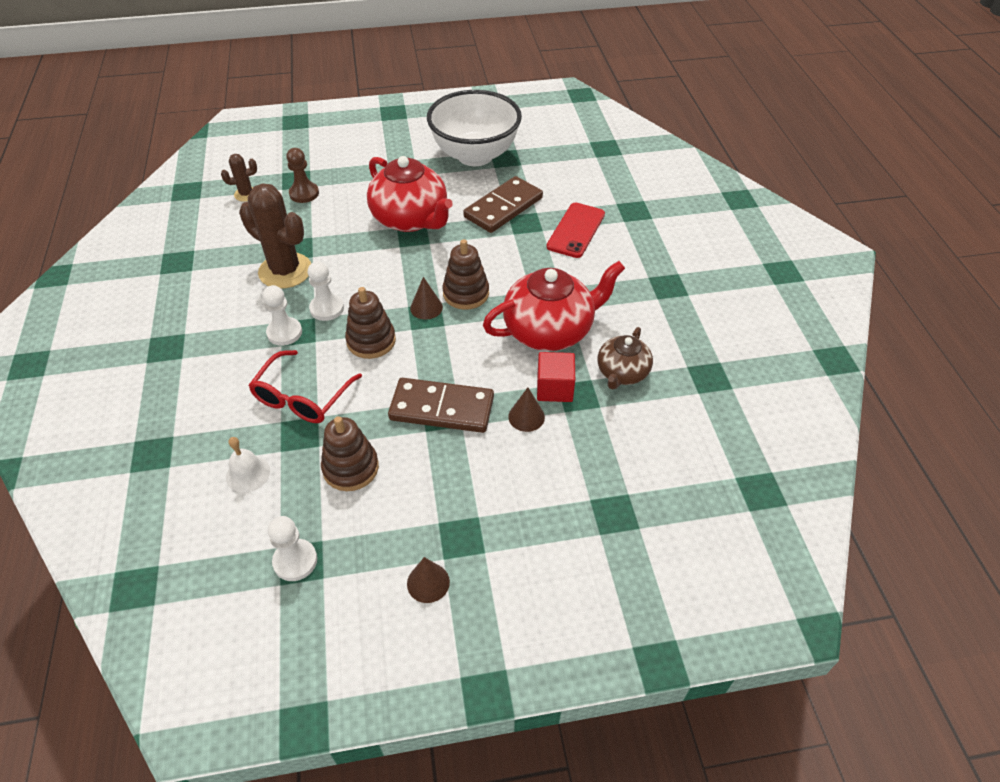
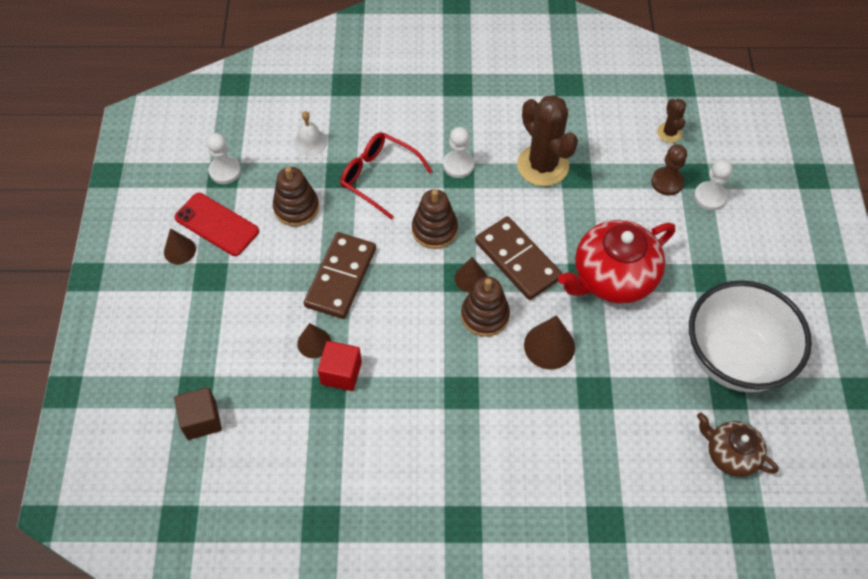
camera: 100 degrees right, 10 degrees up
(285, 271) = (543, 165): brown cactus -> brown cactus turned 75 degrees counterclockwise
(327, 308) = (484, 197): white pawn -> white pawn (710, 197)
(488, 251) = (549, 346): none -> brown cone
(503, 207) = (625, 373): brown domino -> brown domino (518, 260)
(549, 330) = (417, 384): red teapot -> none
(576, 230) = (574, 445): red phone -> red phone (216, 224)
(622, 373) = (345, 438): brown teapot -> brown teapot (730, 454)
(645, 498) = (201, 420): none -> brown cube

